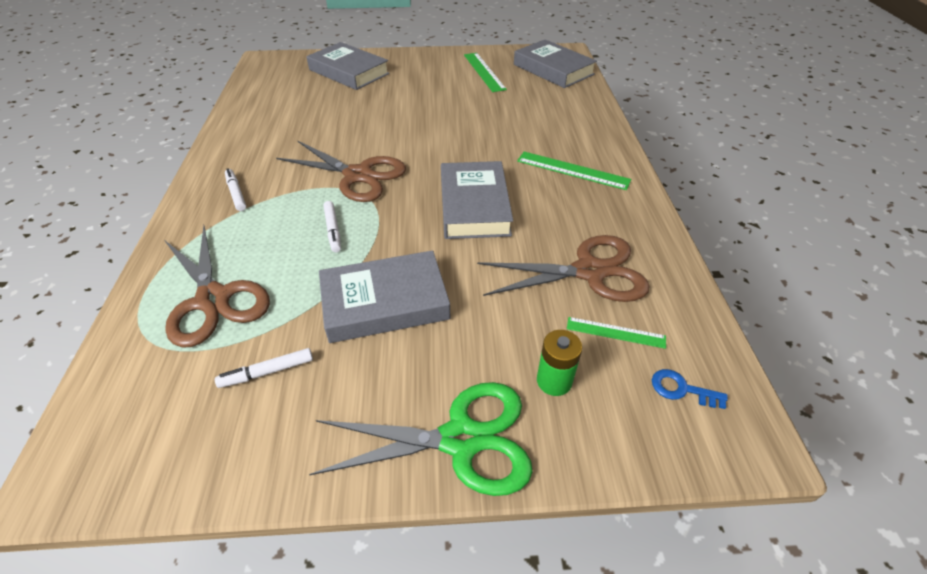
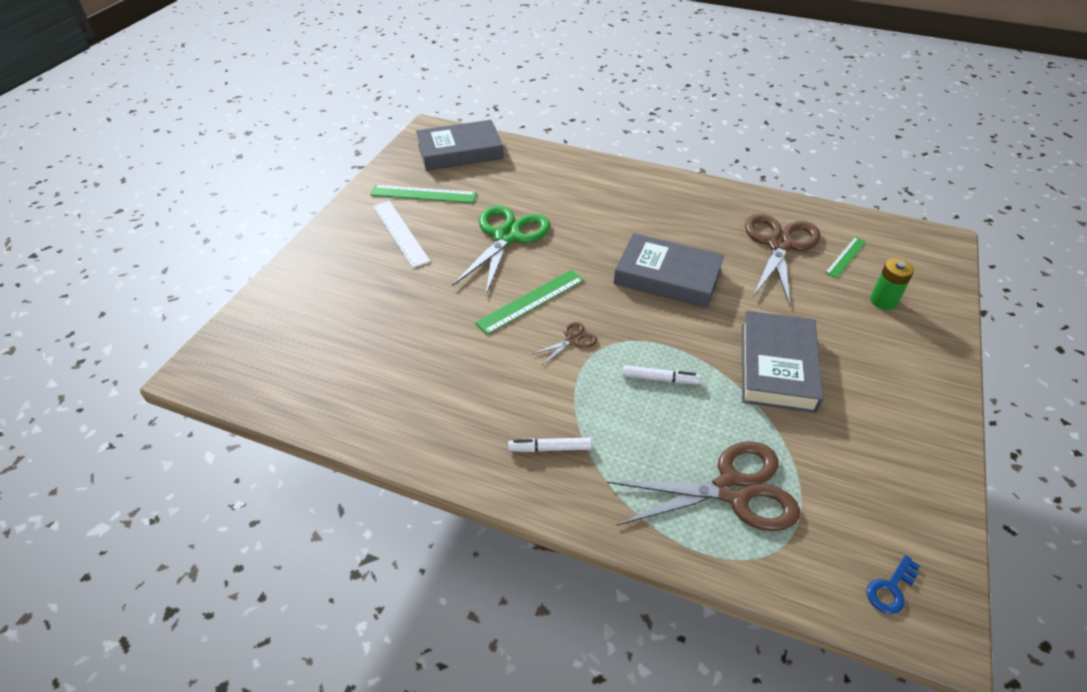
camera: 65 degrees left, 0 degrees up
(267, 372) = (840, 460): white marker -> none
(349, 72) = (324, 295): grey book -> none
(358, 175) = (573, 340): brown scissors -> brown scissors, size x0.44
(431, 76) = (400, 233): none -> white ruler
(461, 439) = (926, 362): green scissors -> green scissors (507, 236)
(572, 170) = (645, 205): green ruler -> green ruler (531, 301)
(681, 389) = (901, 250): blue key -> blue key (891, 589)

